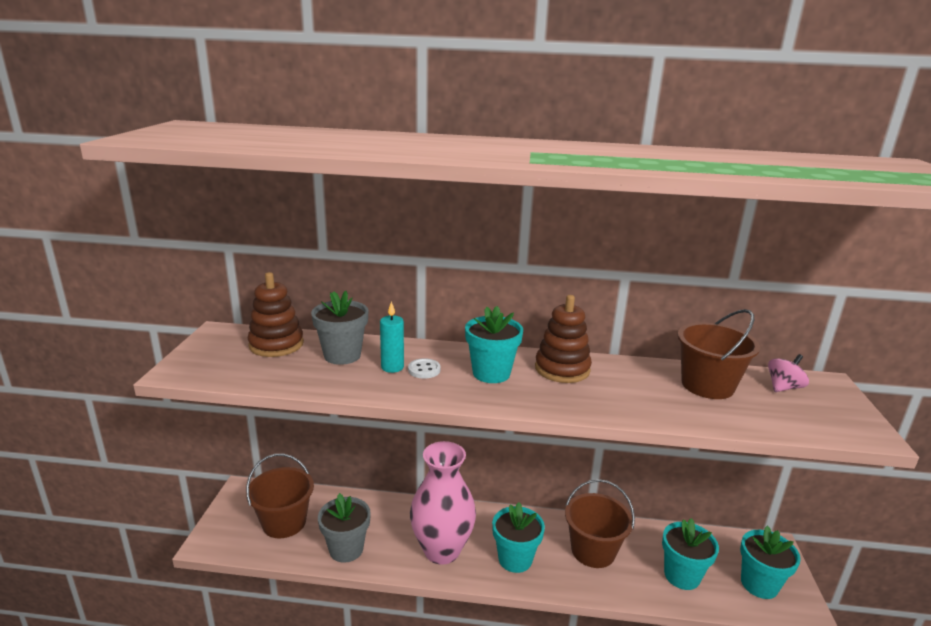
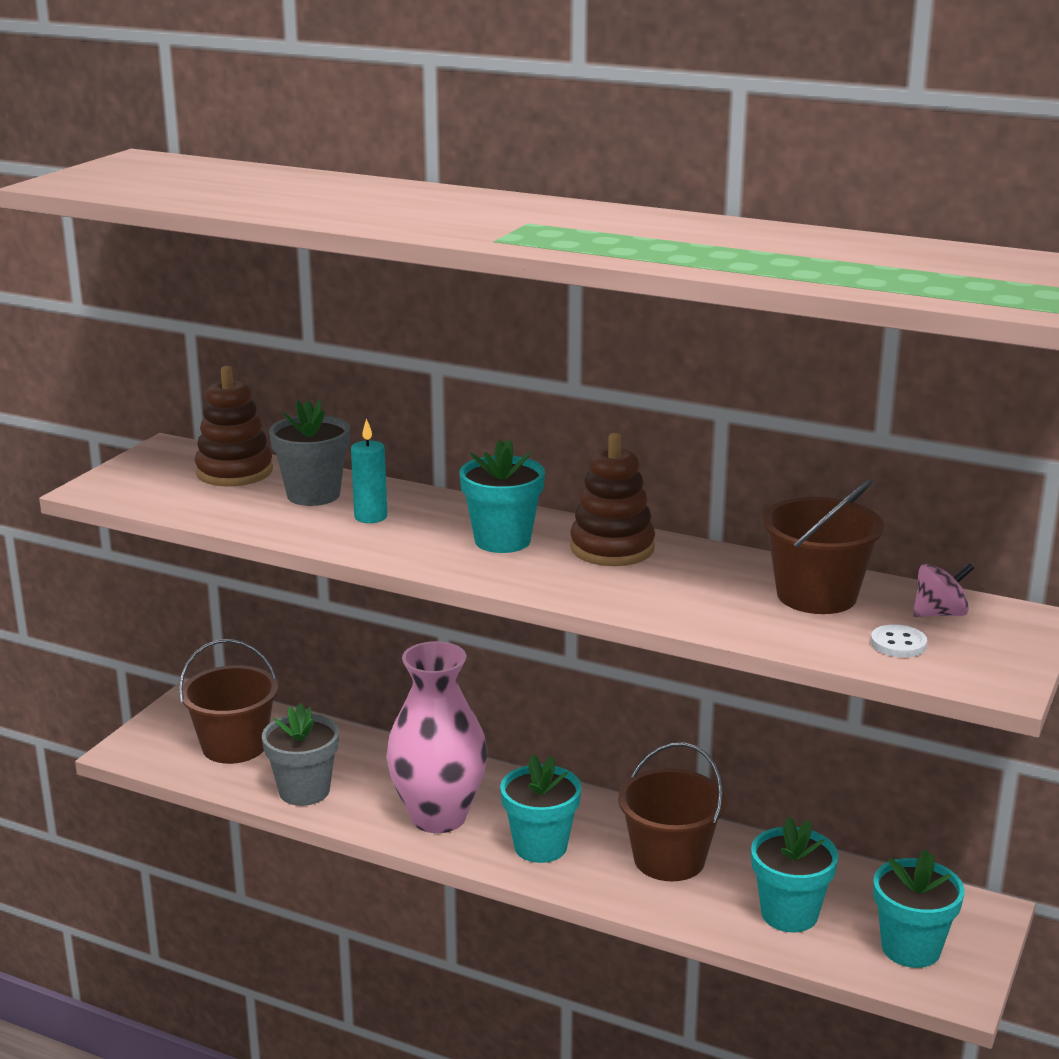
camera: 20 degrees right, 0 degrees up
(424, 370) = (411, 525): white button -> white button (898, 643)

